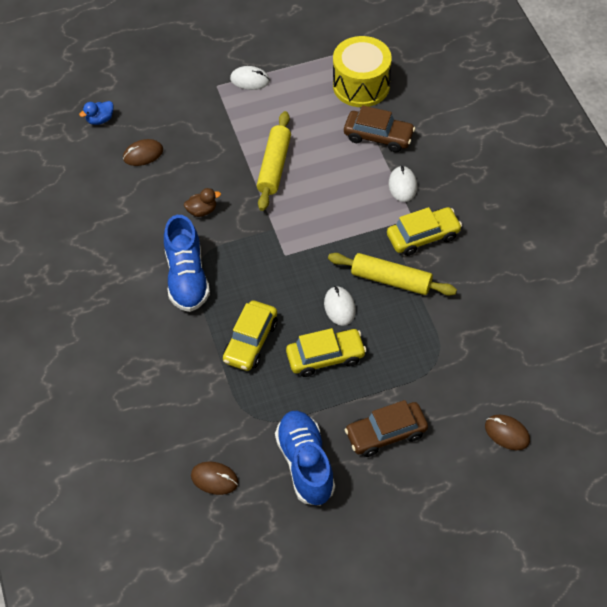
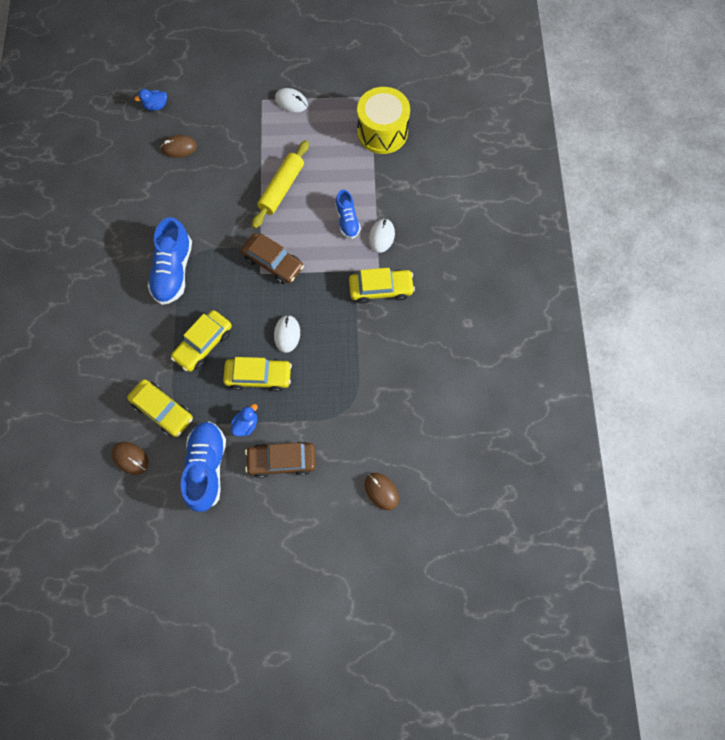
camera: 15 degrees right, 15 degrees up
(202, 210) = (208, 213): brown duck -> none
(232, 420) = (163, 410): none -> yellow car
(331, 408) = (246, 424): none -> blue duck
(359, 179) = (347, 220): none -> blue shoe
(378, 136) = (379, 184): brown car -> brown car (273, 263)
(391, 280) = (339, 322): yellow rolling pin -> none

